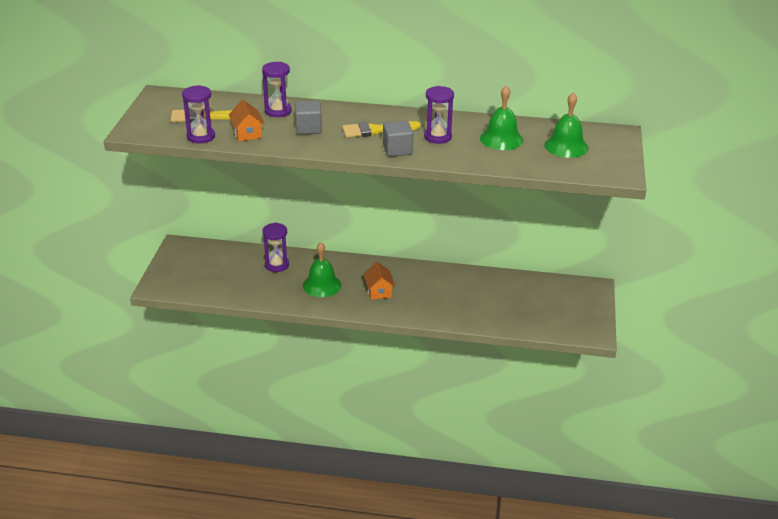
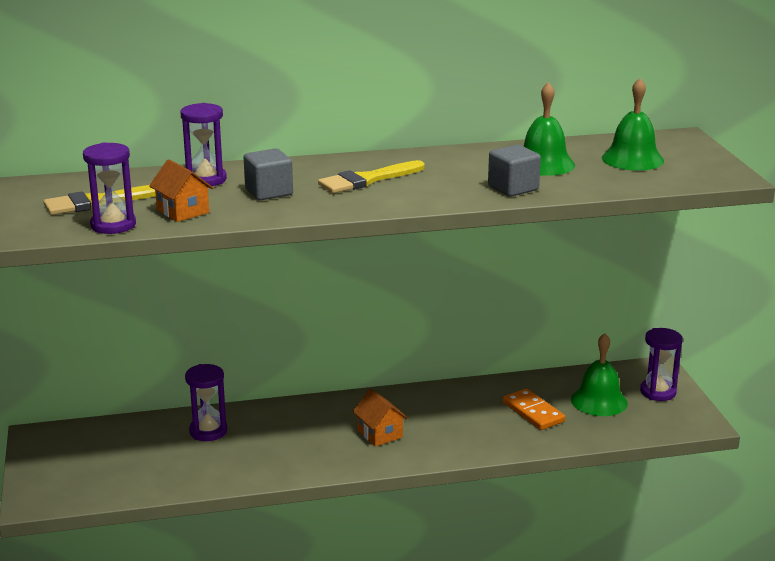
camera: 20 degrees left, 10 degrees down
(322, 285) = (292, 443): green bell -> green bell (599, 401)
(397, 150) = (418, 196): grey cube -> grey cube (513, 188)
(437, 137) = (458, 174): purple hourglass -> purple hourglass (658, 392)
(487, 299) = (533, 412): none -> orange domino

